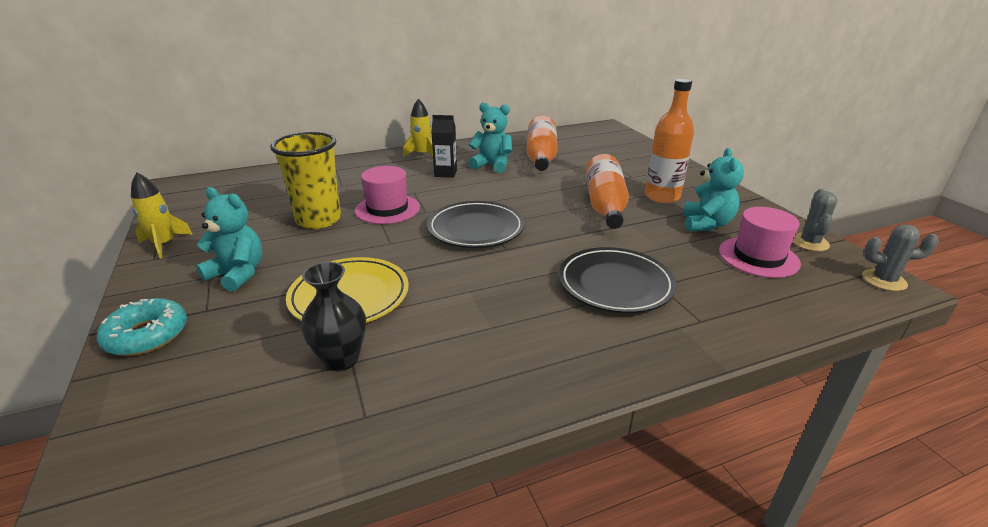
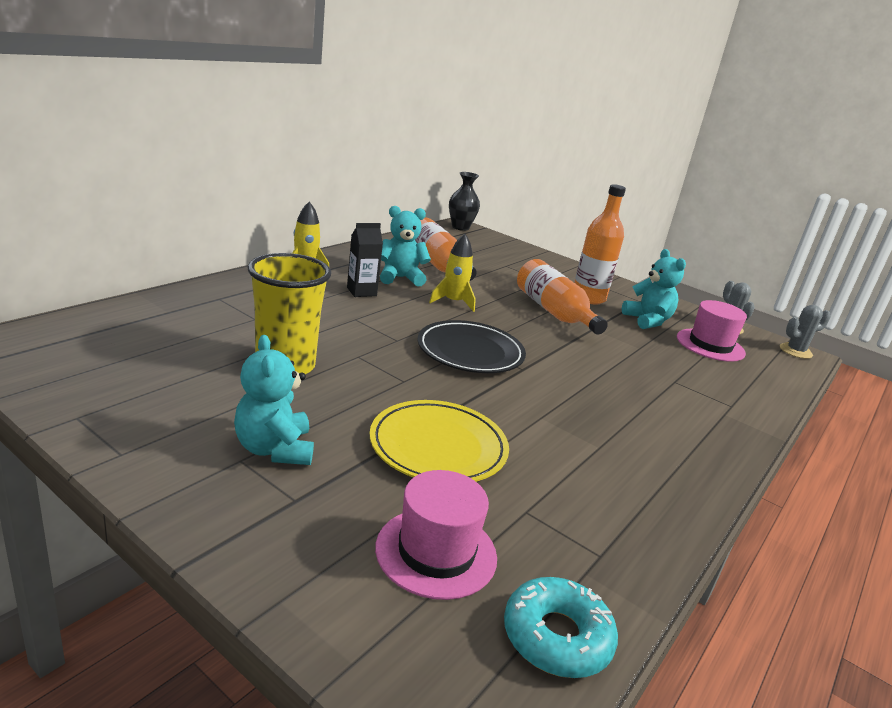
camera: 35 degrees left, 5 degrees down
(147, 335) = (262, 548): turquoise donut -> turquoise donut (556, 637)
(164, 244) = (109, 432): yellow rocket -> yellow rocket (453, 302)
(238, 274) = (274, 449): turquoise teddy bear -> turquoise teddy bear turned 105 degrees counterclockwise
(341, 359) = (513, 511): black vase -> black vase (460, 227)
(387, 209) = (350, 342): pink hat -> pink hat (436, 552)
(615, 284) = (644, 387): black plate -> none

